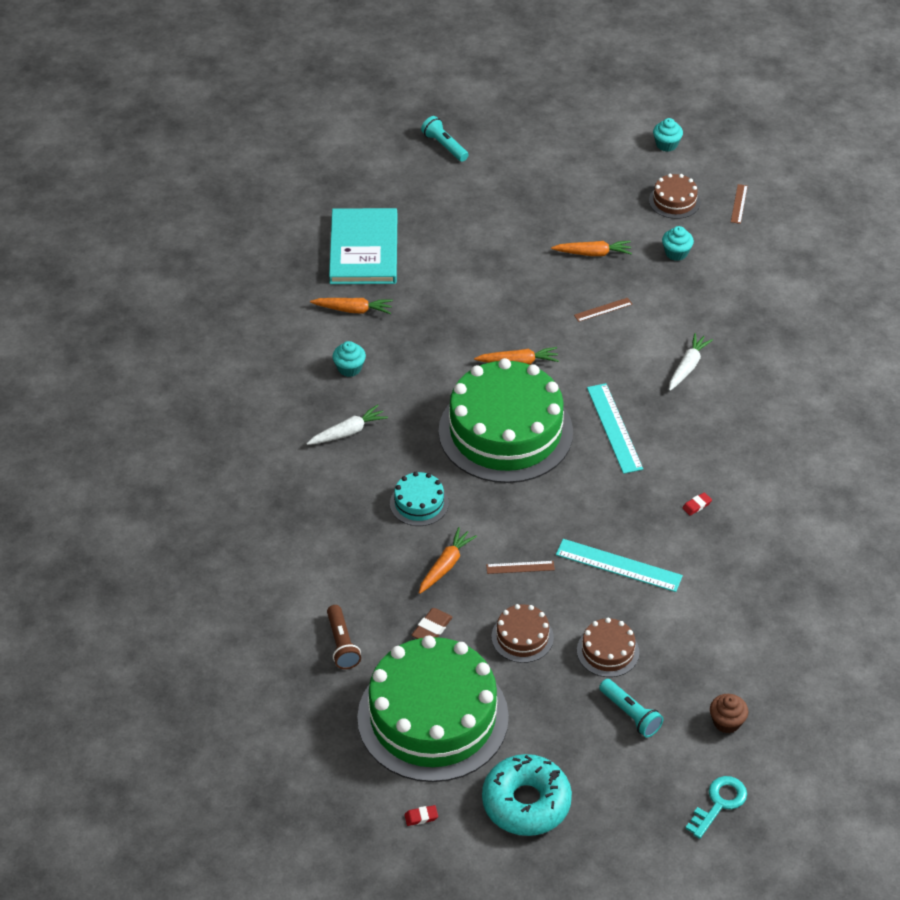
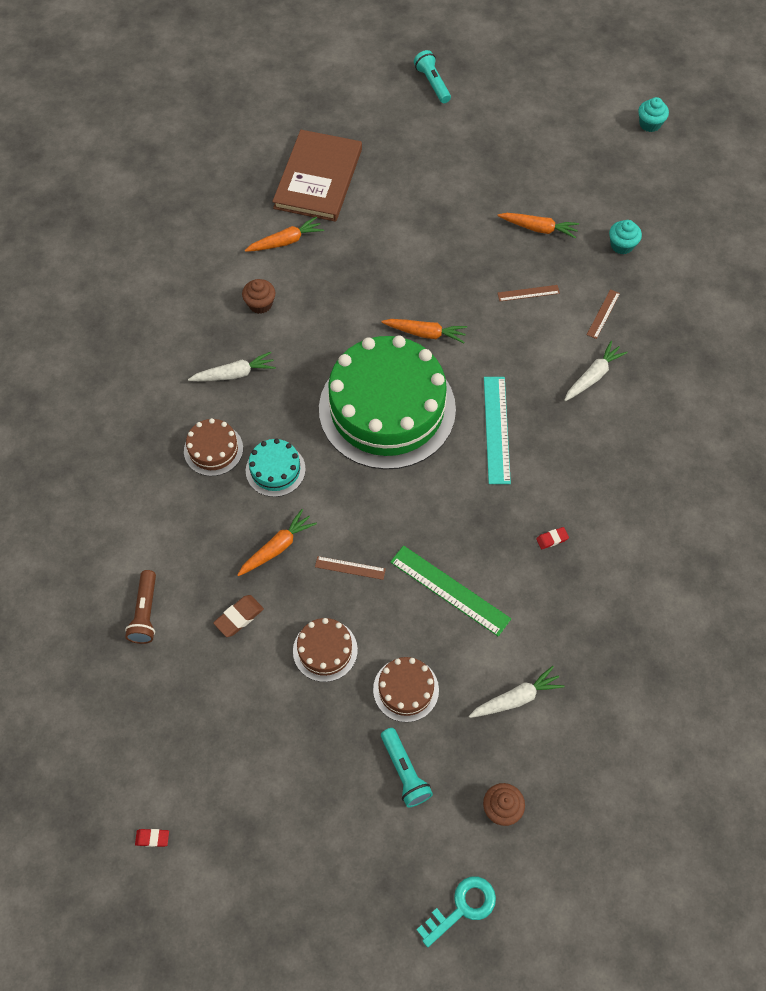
camera: 15 degrees right, 15 degrees up
(349, 368) = (260, 304): turquoise cupcake -> brown cupcake
(353, 310) = (286, 241): orange carrot -> orange carrot turned 45 degrees counterclockwise
(364, 249) = (318, 178): turquoise book -> brown book
(433, 717) = (204, 721): green cake -> none
(526, 802) = (263, 850): turquoise donut -> none
(618, 565) = (449, 590): turquoise ruler -> green ruler
(674, 201) = (638, 187): brown cake -> brown cake (213, 449)
(709, 636) = (516, 698): none -> white carrot
(739, 204) = (702, 203): brown ruler -> brown ruler (603, 314)

